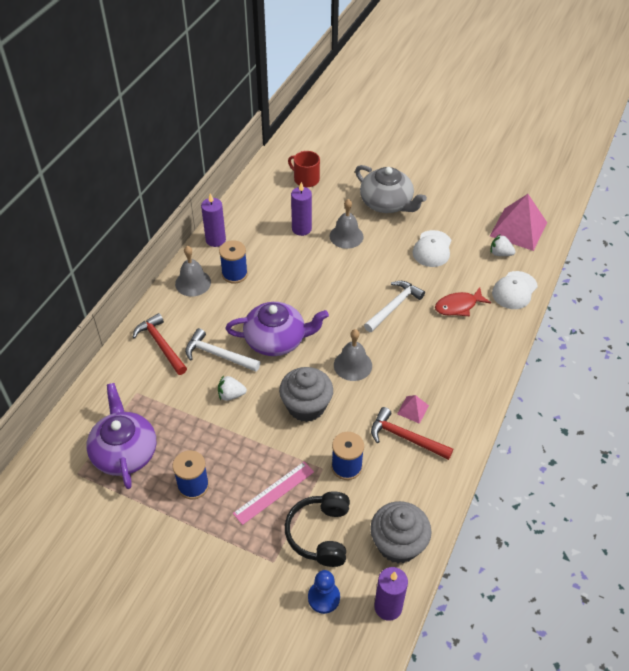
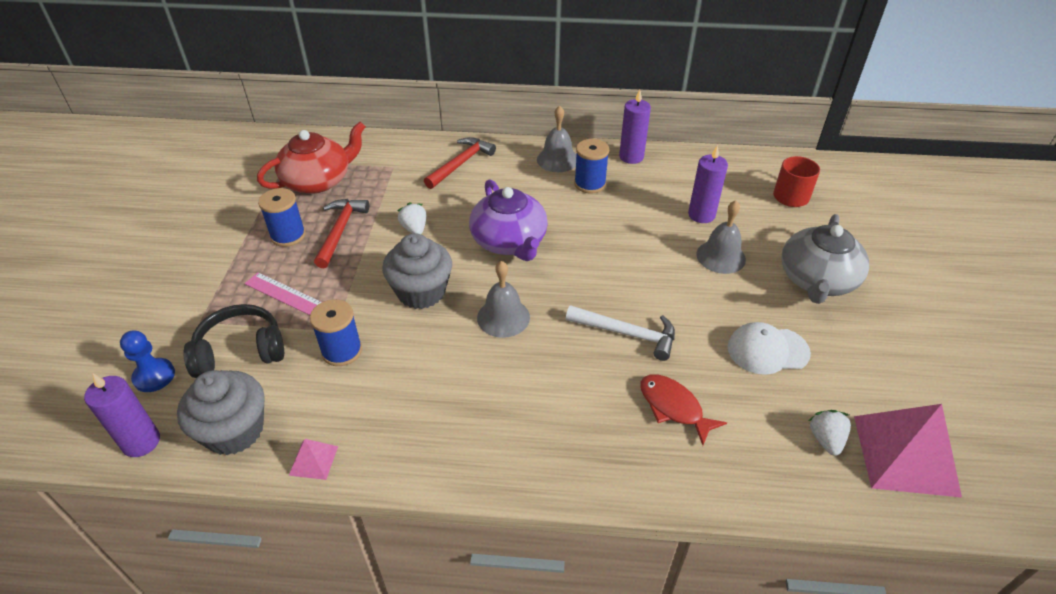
camera: 70 degrees right, 5 degrees down
(124, 452) = (318, 180): purple teapot -> red teapot
(218, 355) = (466, 204): white hammer -> none
(405, 438) = (404, 399): red hammer -> red hammer (340, 231)
(413, 409) = (454, 396): pink pyramid -> pink pyramid (313, 460)
(514, 290) = (756, 477): white cap -> none

